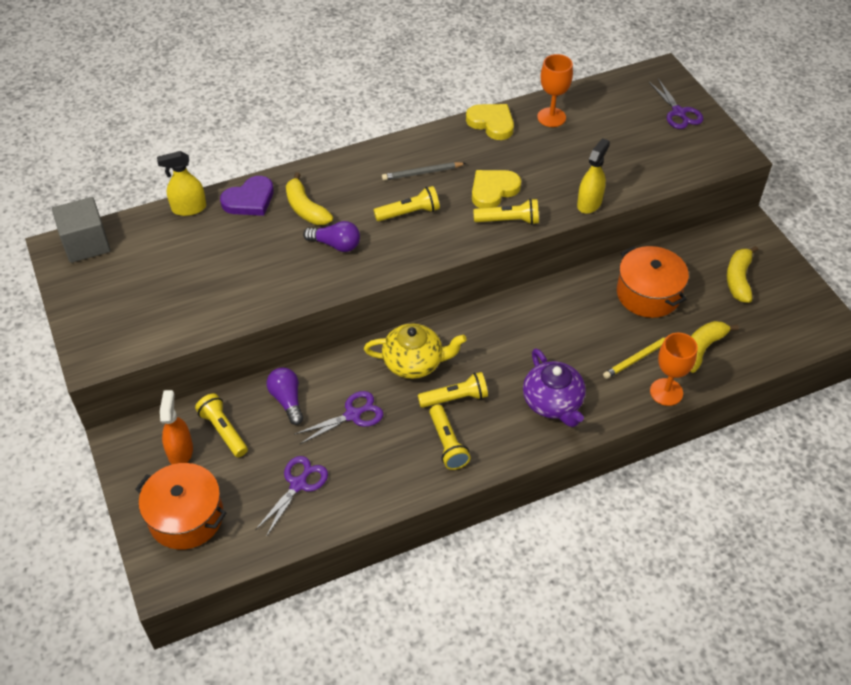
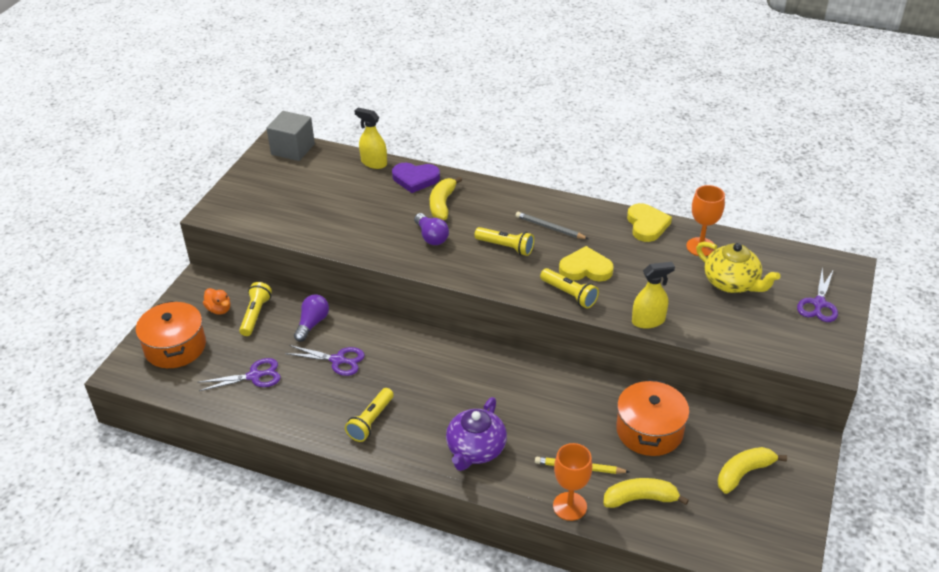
camera: 45 degrees right, 10 degrees down
(180, 451) = (219, 309): orange spray bottle -> orange duck
(414, 362) = (417, 357): yellow teapot -> yellow teapot (732, 283)
(455, 398) = (414, 397): yellow flashlight -> none

